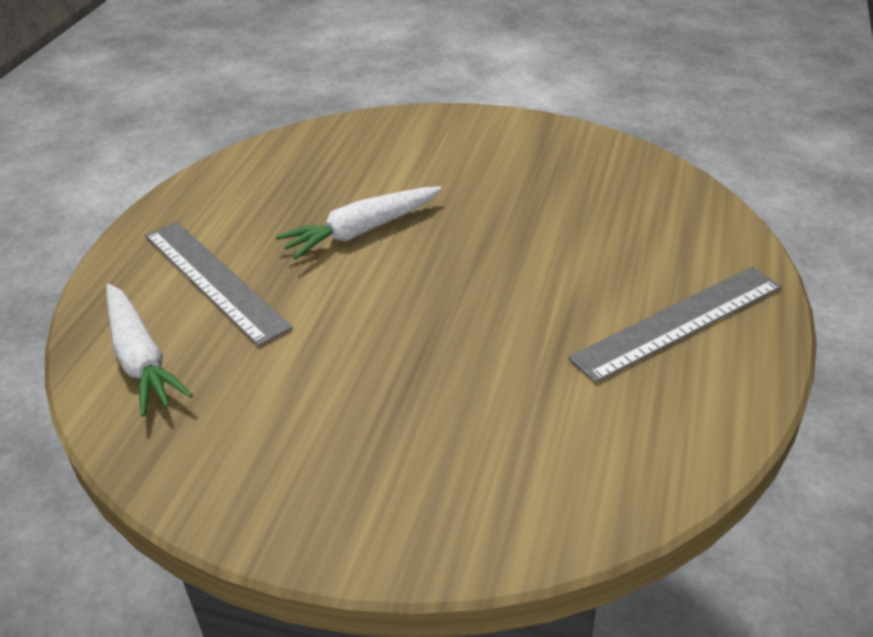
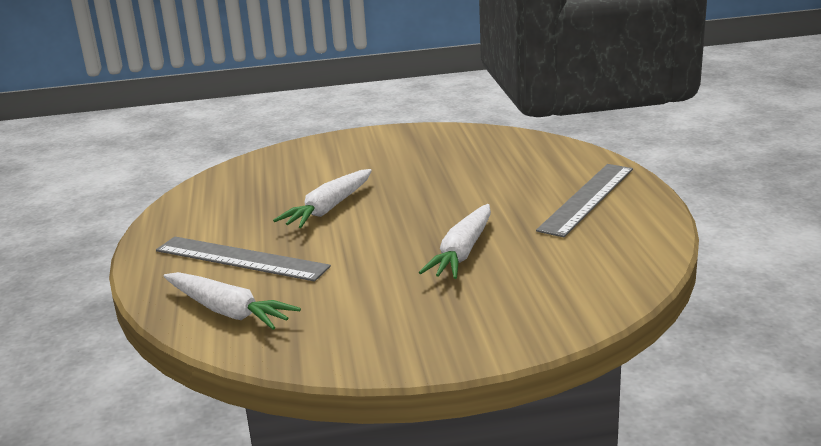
camera: 25 degrees left, 15 degrees down
(452, 362) = (462, 252): none -> white carrot

